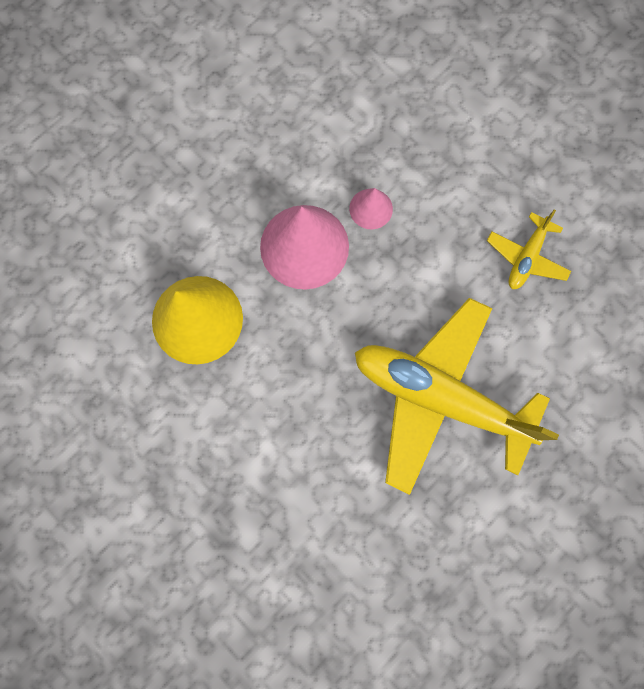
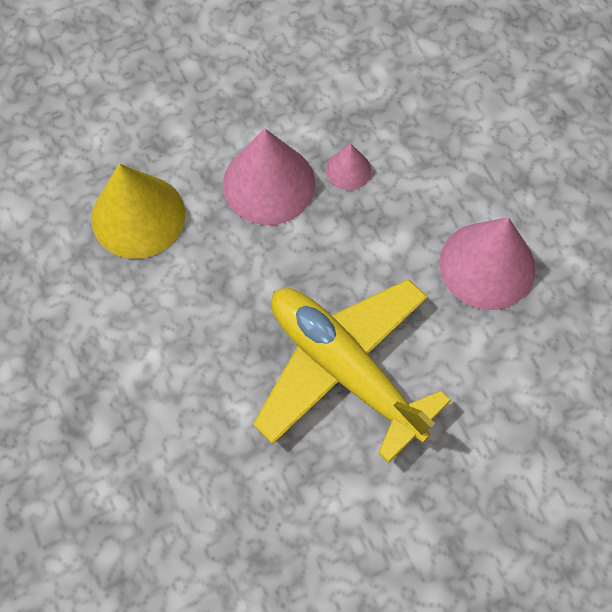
camera: 20 degrees right, 10 degrees down
(526, 257) = (487, 265): yellow plane -> pink cone

